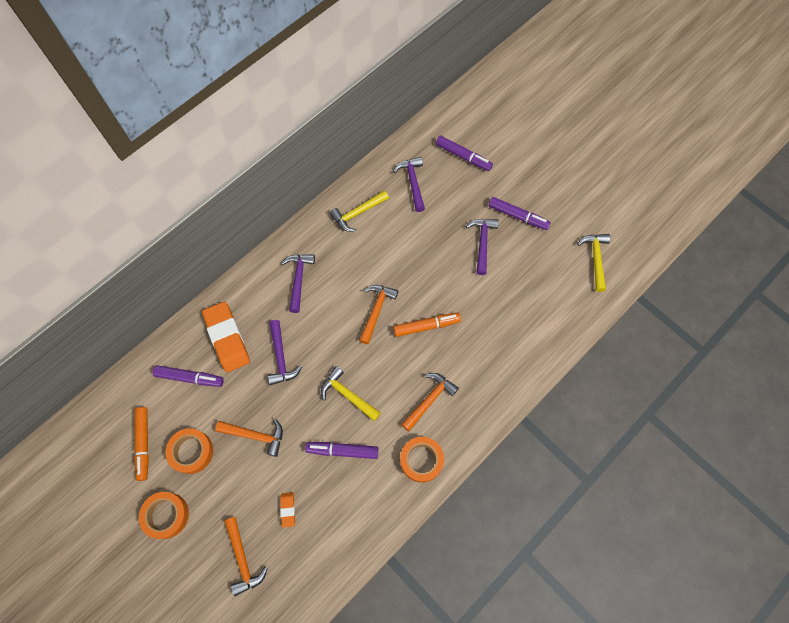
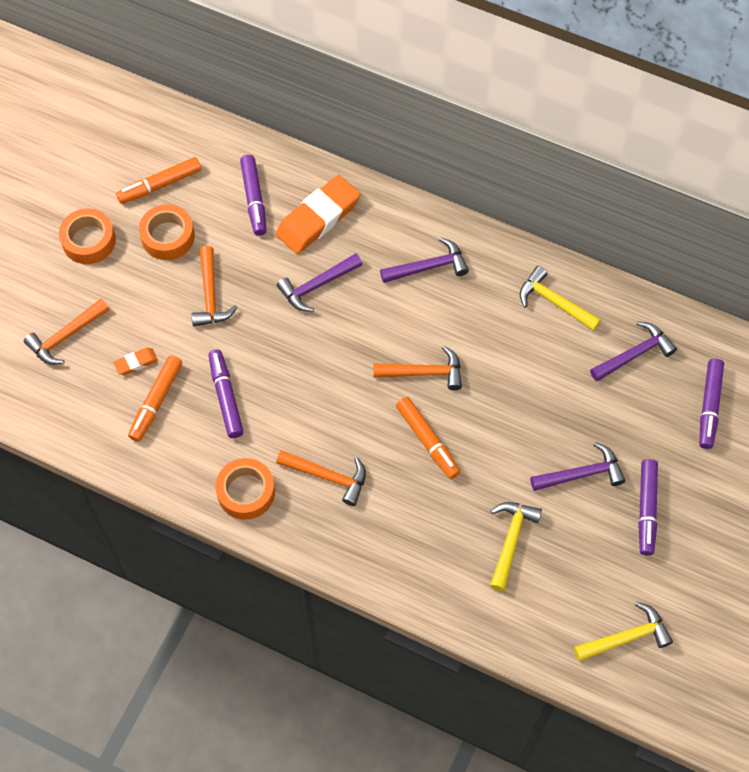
camera: 70 degrees right, 5 degrees down
(326, 504) = (156, 401): none -> orange marker
(348, 395) = (298, 378): yellow hammer -> yellow hammer (511, 541)

